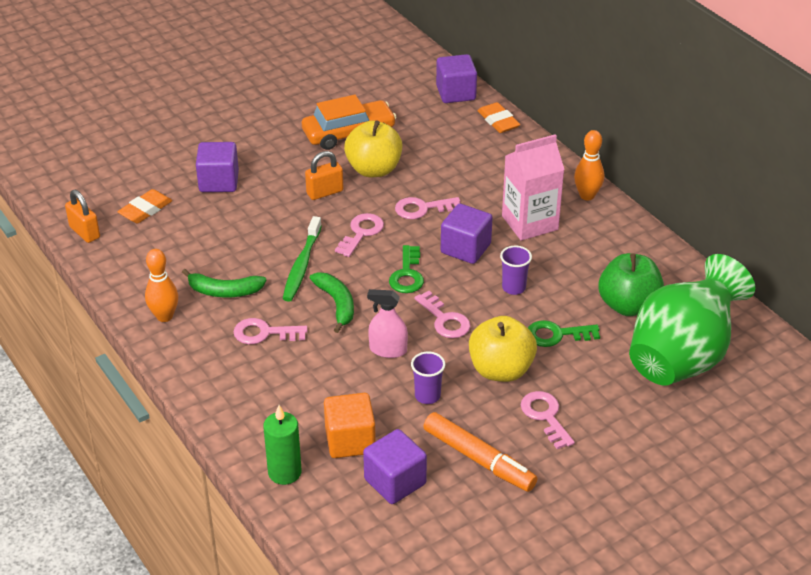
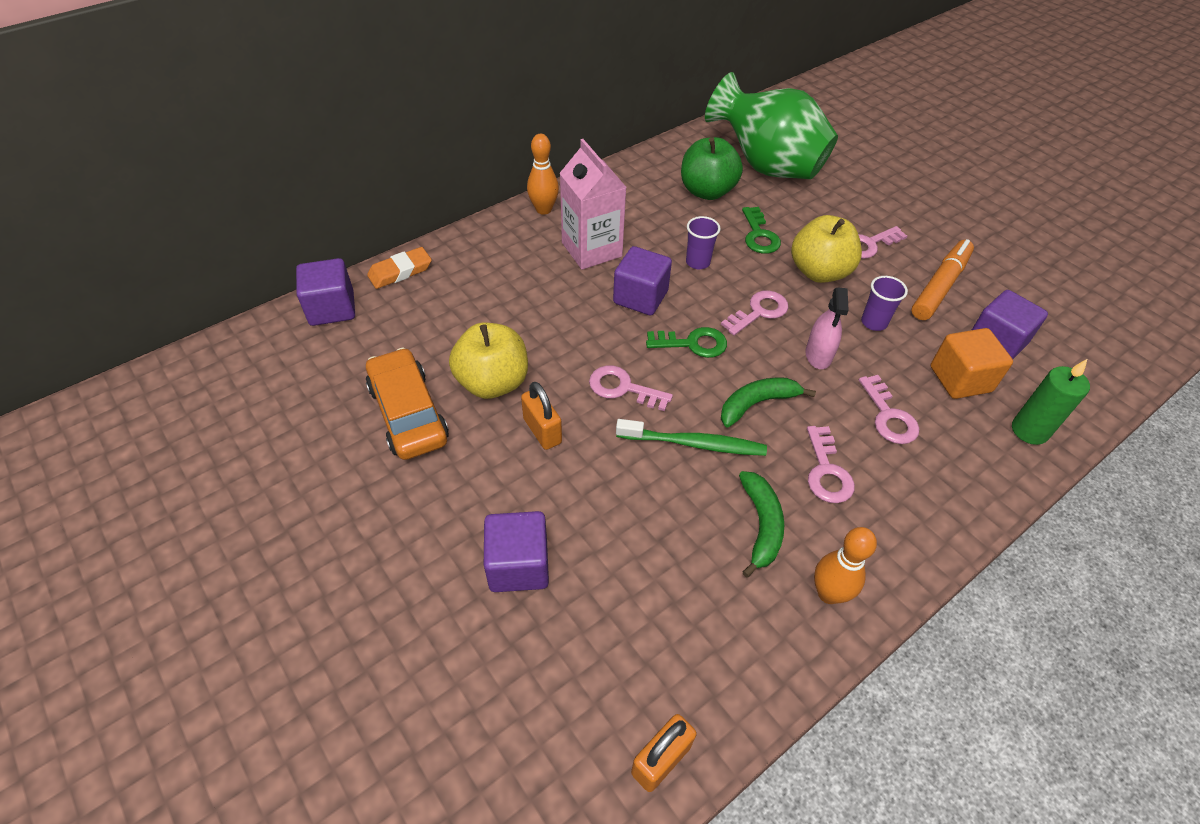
camera: 95 degrees left, 10 degrees up
(145, 210) = (593, 665): orange eraser -> none
(422, 209) = (572, 334): pink key -> pink key (888, 416)

